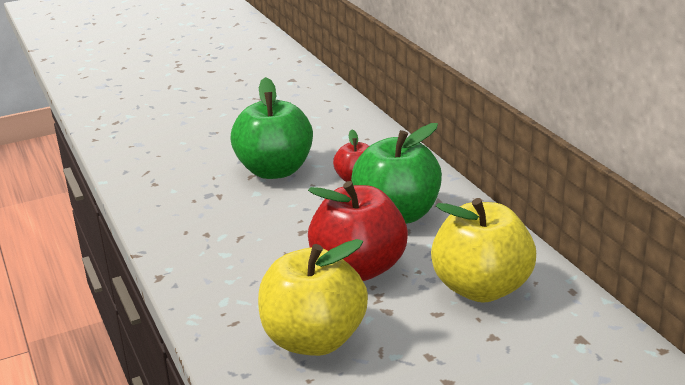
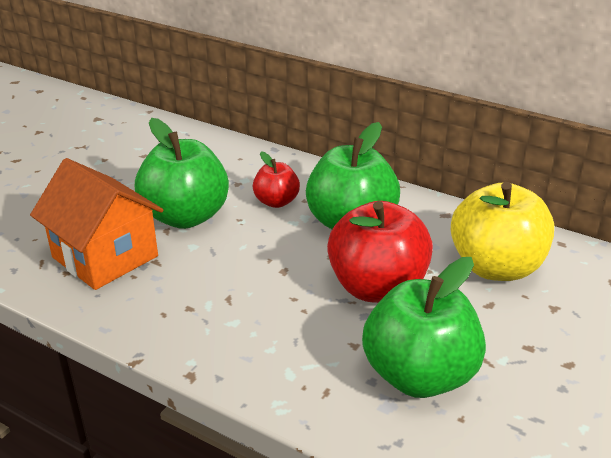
camera: 35 degrees left, 5 degrees up
(189, 181) = (105, 257): none -> orange house
(314, 339) = (419, 375): yellow apple -> green apple

